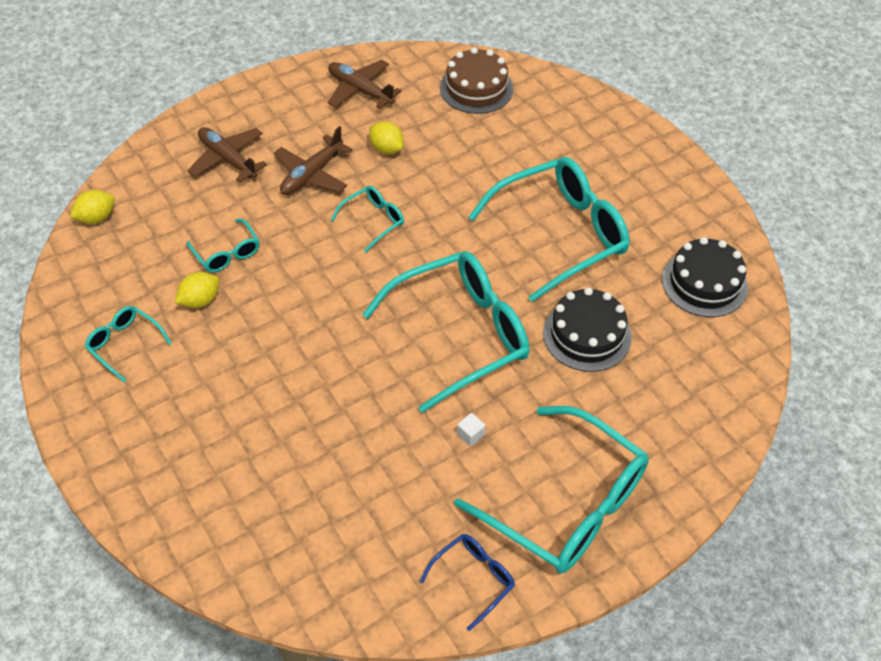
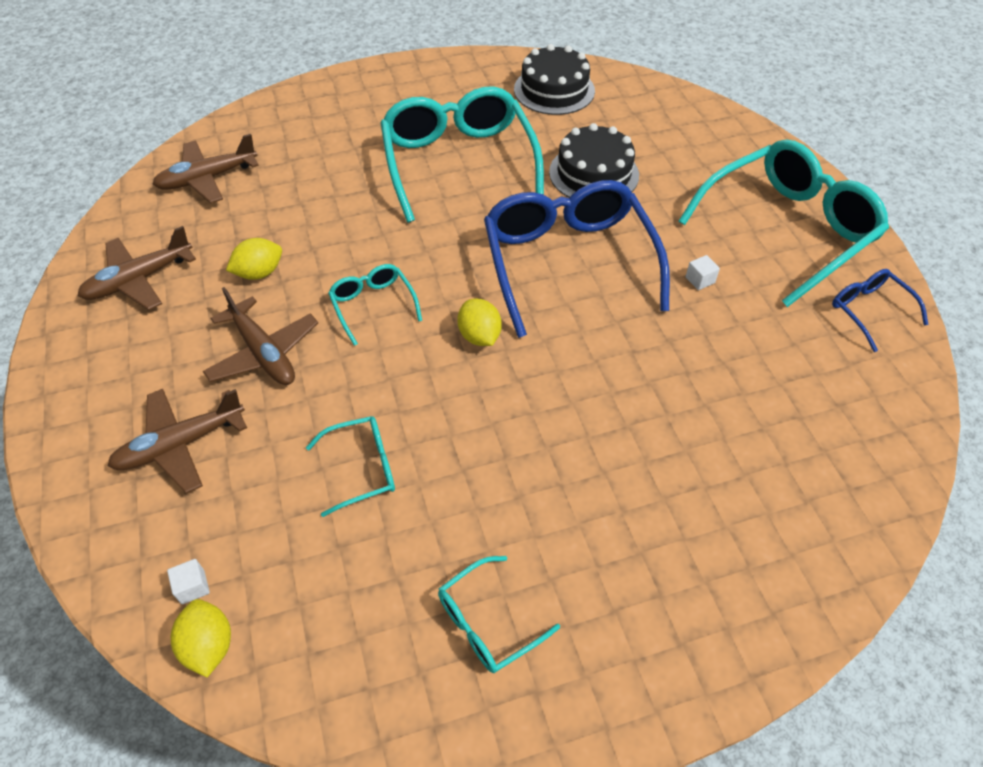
camera: 75 degrees left, 0 degrees up
(131, 198) = (193, 587): none -> white cube
(200, 300) = (437, 512): yellow lemon -> yellow lemon (479, 336)
(461, 334) = (568, 262): turquoise glasses -> blue glasses
(476, 88) = (207, 179): brown cake -> brown plane

